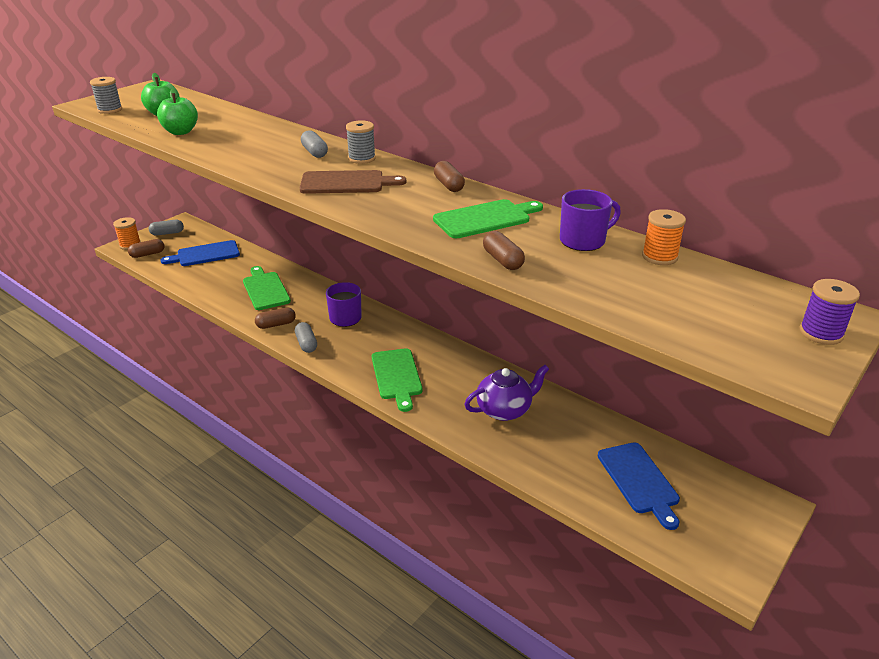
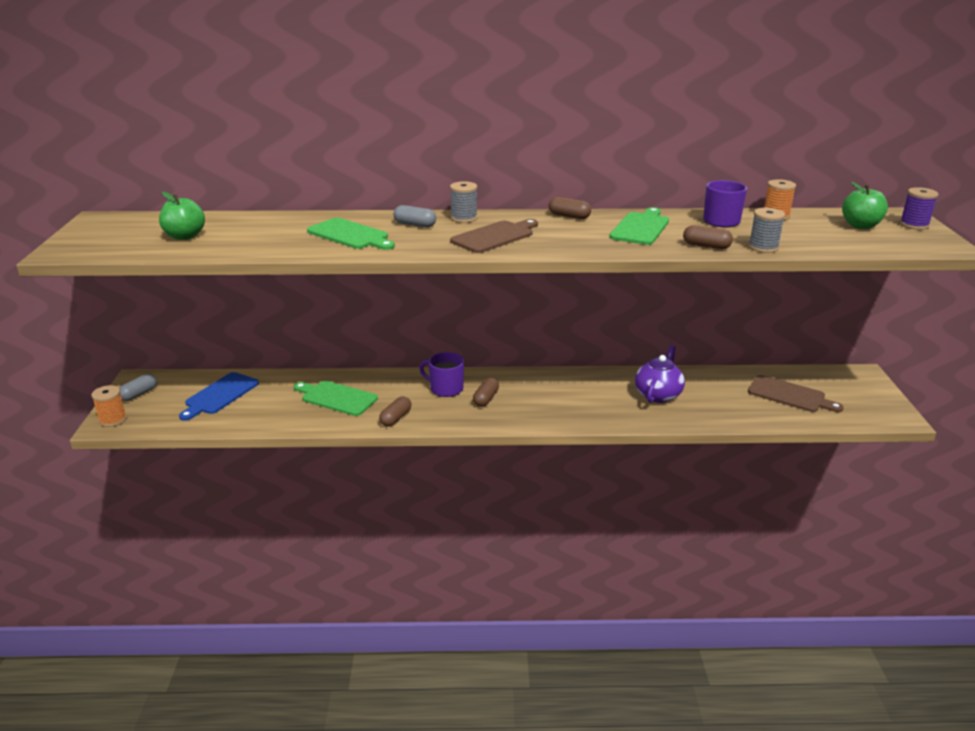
camera: 40 degrees left, 5 degrees down
(110, 110) = (108, 249): grey spool -> grey spool (763, 247)
(147, 254) = (152, 419): brown capsule -> brown capsule (486, 399)
(180, 132) = (246, 244): green apple -> green apple (860, 226)
(306, 344) = (447, 420): grey capsule -> none
(396, 376) = (555, 409): green cutting board -> green cutting board (350, 235)
(639, 481) = (789, 395): blue cutting board -> brown cutting board

